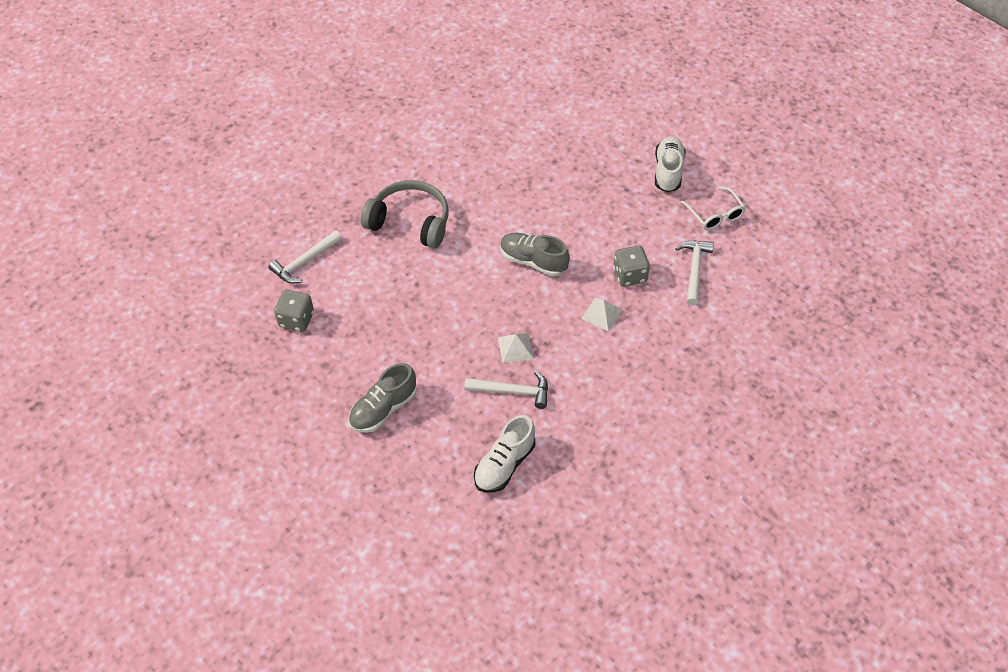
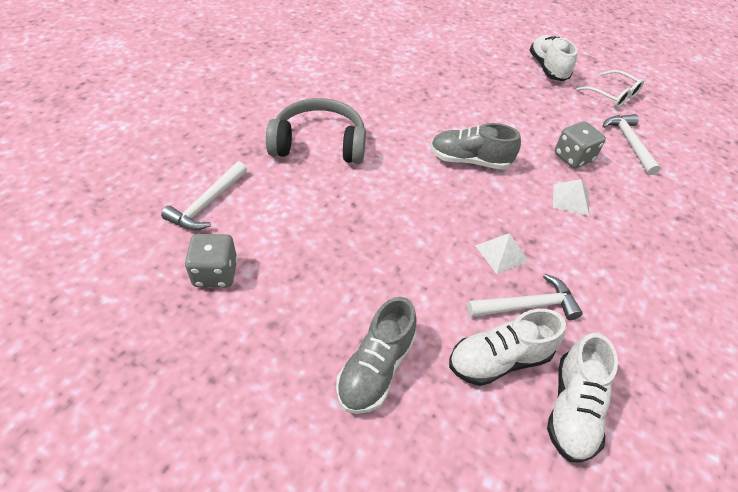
camera: 20 degrees left, 5 degrees down
(471, 423) = (499, 359): none -> white shoe

